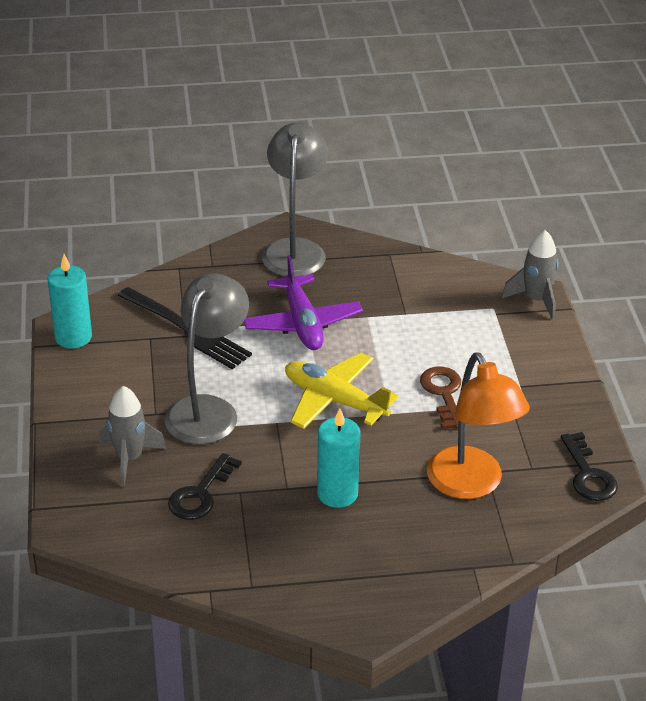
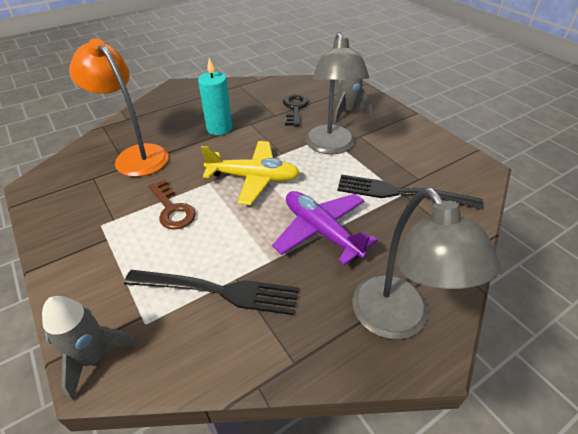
camera: 155 degrees right, 5 degrees up
(73, 337) = (466, 161): turquoise candle -> none
(424, 309) = (219, 291): none -> black fork
(588, 474) = (48, 185): black key -> none

